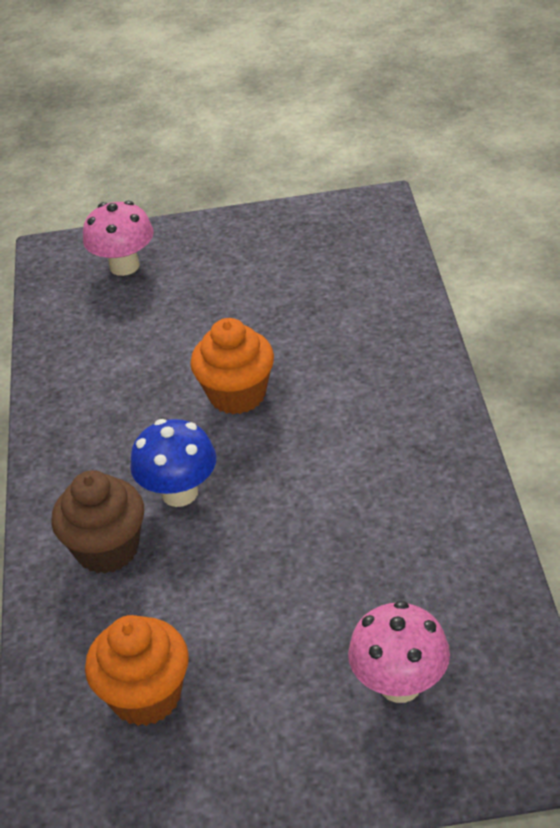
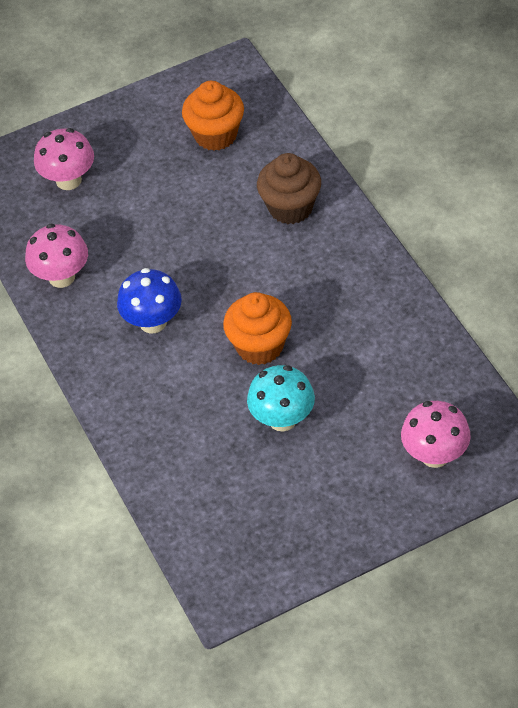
camera: 160 degrees right, 10 degrees up
(179, 493) = (262, 257): blue mushroom -> blue mushroom (153, 322)
(251, 322) = (282, 419): none -> turquoise mushroom
(451, 535) = (61, 277): none -> pink mushroom

